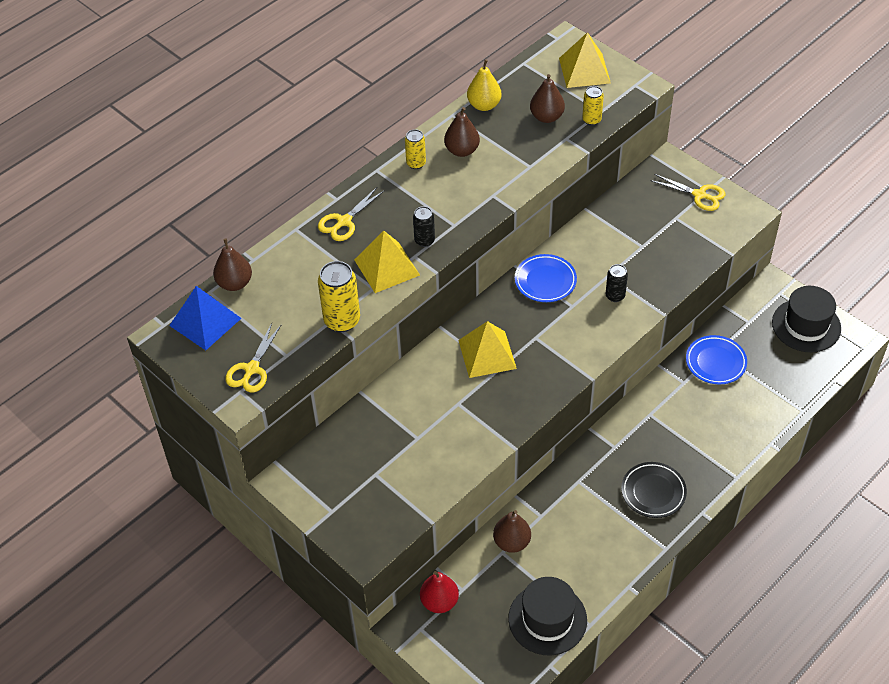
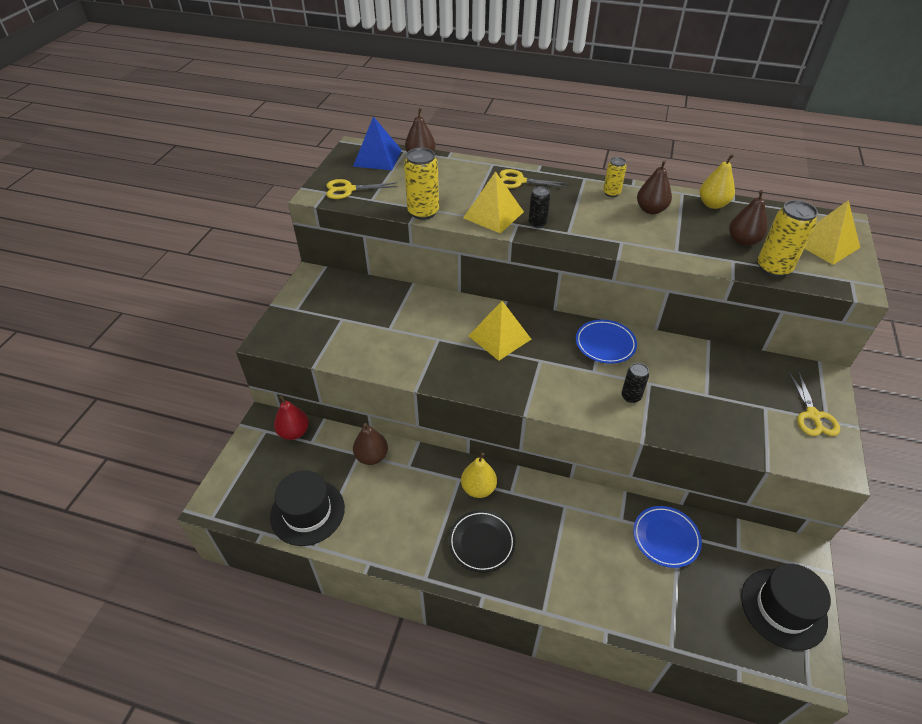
camera: 60 degrees right, 5 degrees down
(591, 120) = (773, 268): yellow can -> yellow can, size x1.71
(597, 470) = (478, 488): none -> yellow pear

